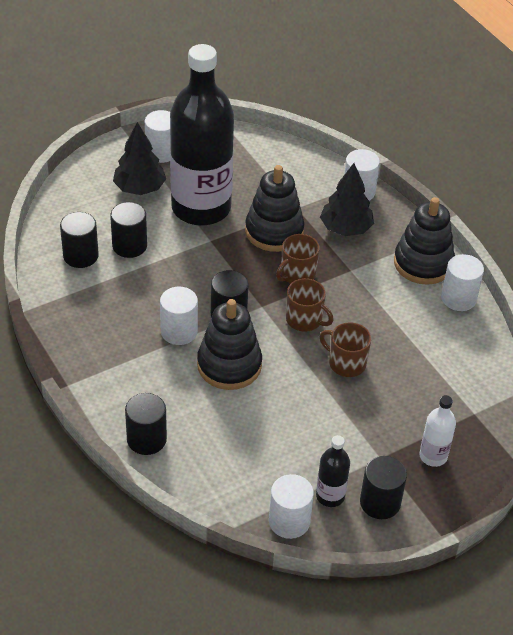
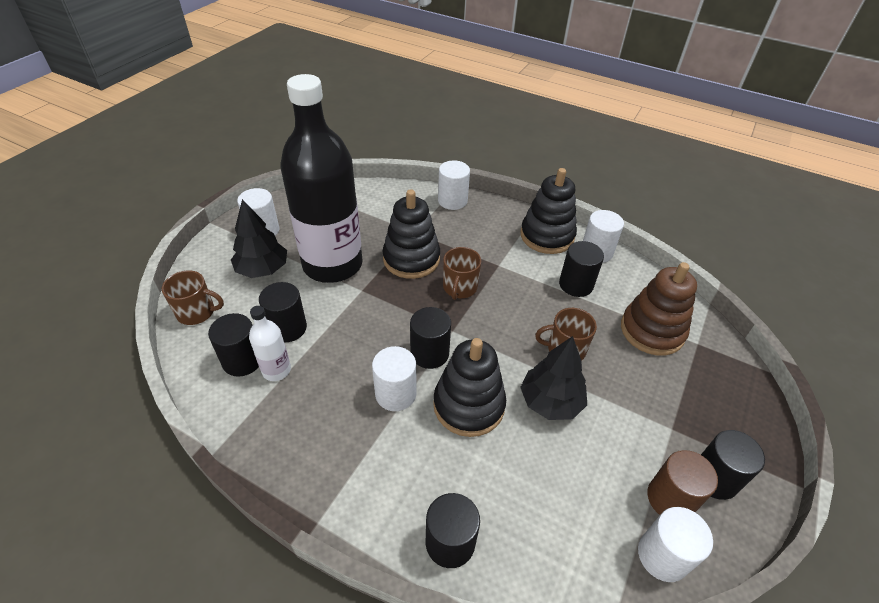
camera: 30 degrees left, 0 degrees up
(305, 320) = (499, 325): brown mug -> brown mug (197, 312)
(330, 496) = (670, 498): black bottle -> brown cylinder
(345, 228) = (466, 233): black tree -> black tree (550, 401)
(408, 317) = (576, 284): none -> black cylinder
(433, 456) = (708, 402): white bottle -> white bottle (276, 370)
(441, 385) = (652, 331): none -> brown stacking toy

